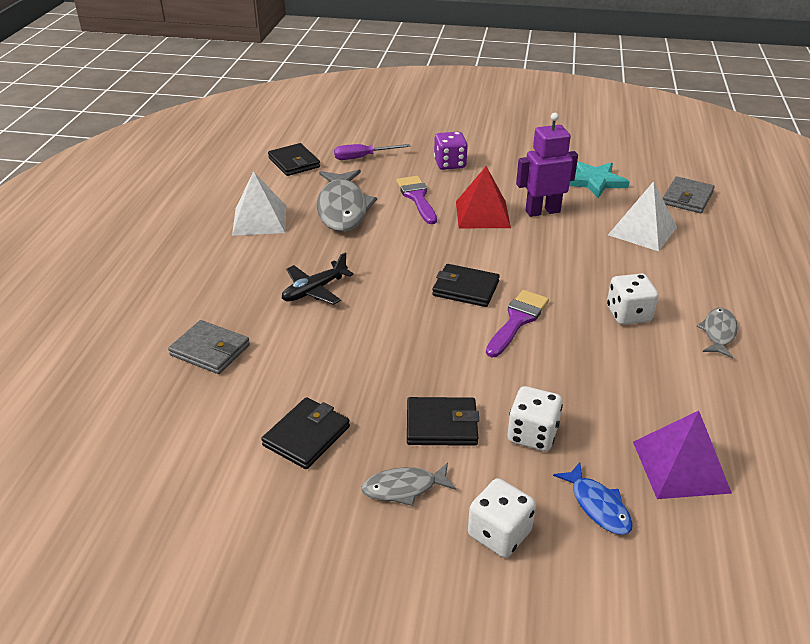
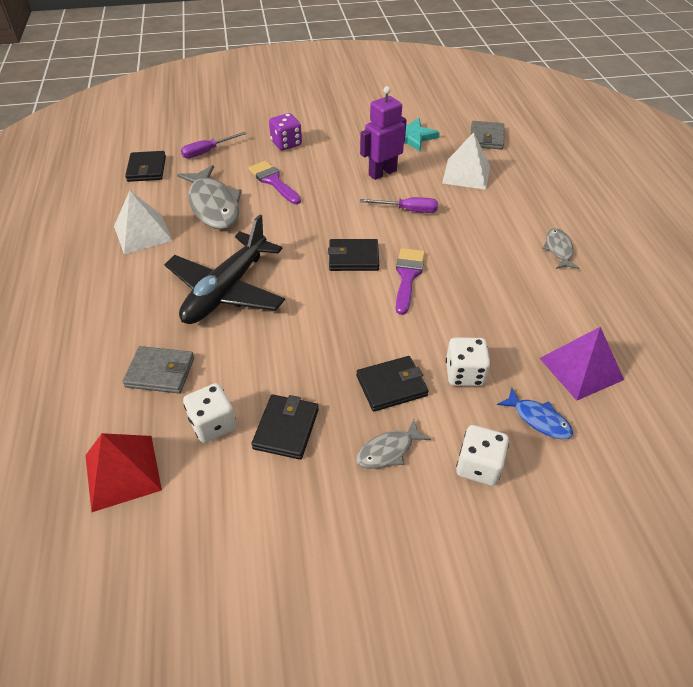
camera: 20 degrees left, 10 degrees up
(294, 162) = (147, 169): black wallet -> black wallet turned 45 degrees clockwise
(314, 290) = (226, 290): black plane -> black plane, size x1.89
(482, 214) = (335, 185): red pyramid -> red pyramid (122, 472)
(552, 254) = (408, 210): none -> purple screwdriver
(628, 314) = (488, 250): white dice -> white dice (213, 424)

